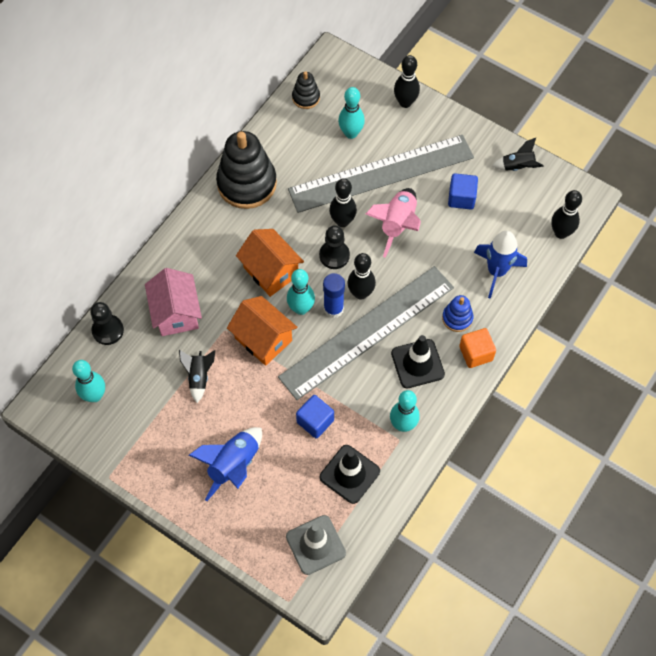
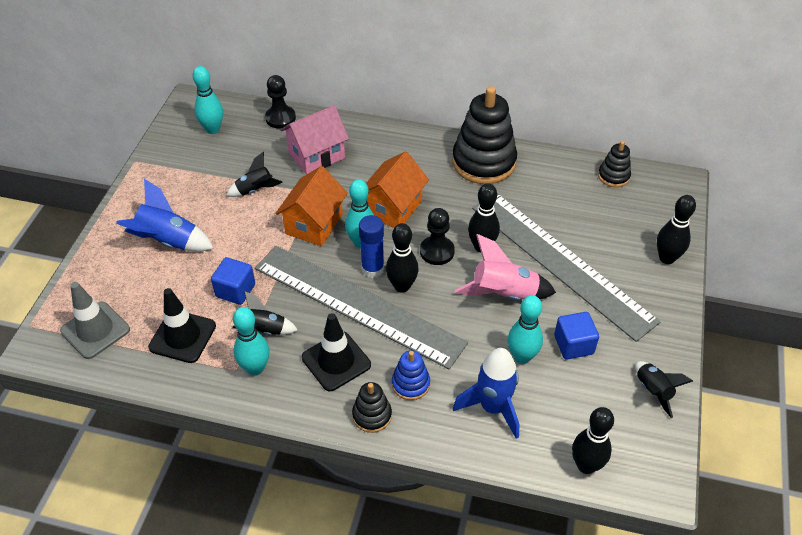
camera: 70 degrees right, 15 degrees down
(351, 133) = (595, 223): turquoise bowling pin -> turquoise bowling pin (522, 357)
(367, 408) = (265, 330): none -> black rocket
(476, 353) = (372, 415): orange cube -> black stacking toy

